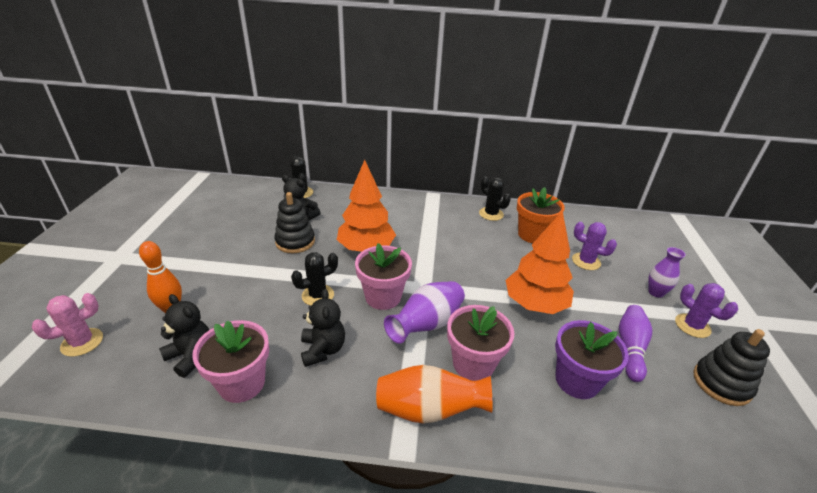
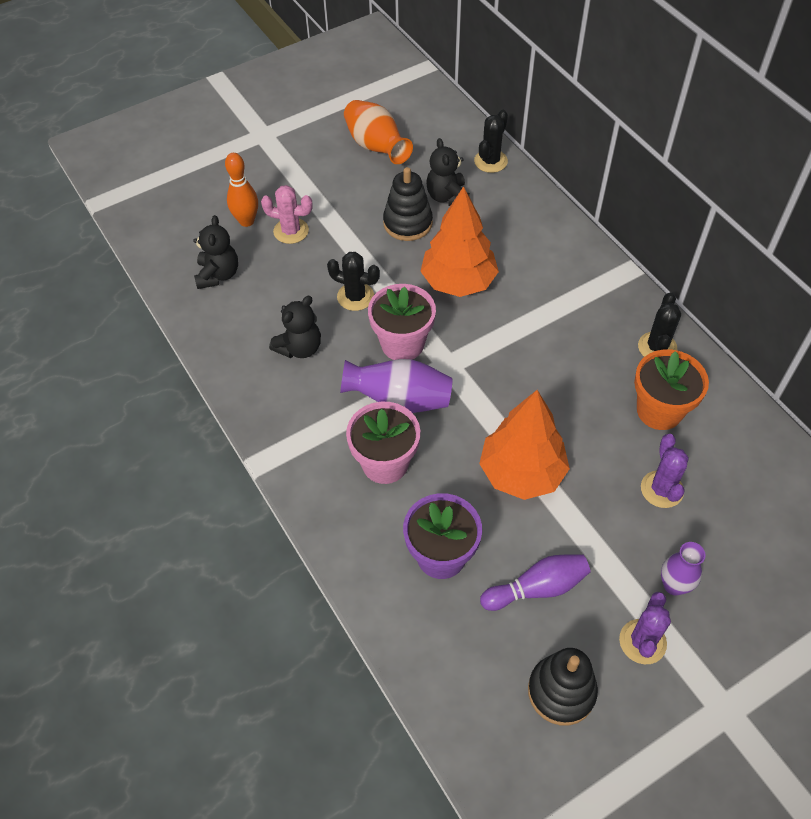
camera: 55 degrees right, 20 degrees up
(82, 342) = (173, 206): pink cactus -> pink cactus (291, 231)
(242, 383) = (223, 325): pink flower pot -> none
(429, 410) = (306, 459): orange vase -> orange vase (376, 147)

